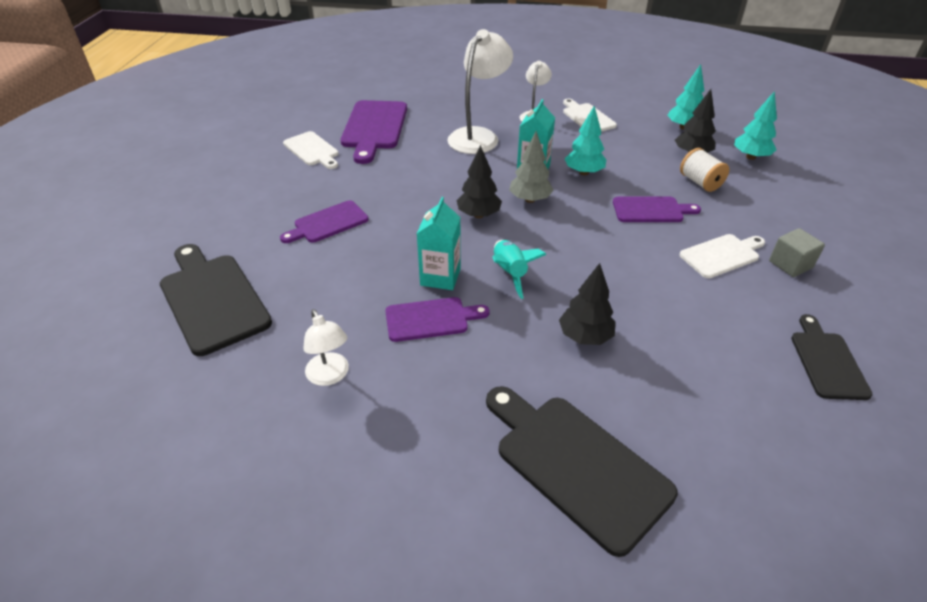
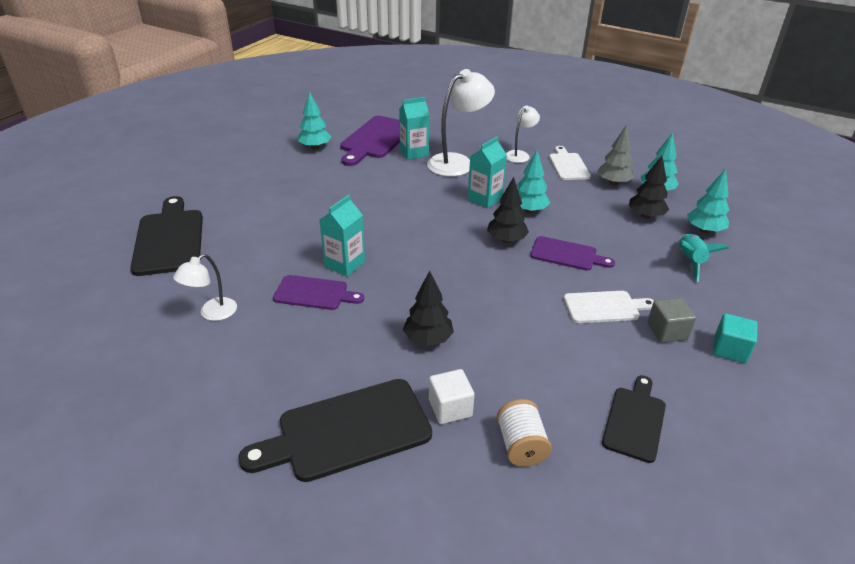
camera: 20 degrees right, 5 degrees down
(312, 150) = (315, 147): white cutting board -> turquoise tree
(328, 223) = (288, 204): purple cutting board -> none
(330, 376) = (212, 313): white lamp -> white lamp turned 45 degrees clockwise
(426, 135) = (414, 153): none -> turquoise carton
(479, 215) = (411, 224): black tree -> black tree (506, 240)
(510, 273) = (403, 275): turquoise rocket -> turquoise rocket (690, 262)
(530, 199) = (463, 222): grey tree -> grey tree (613, 183)
(577, 465) = (347, 431): black cutting board -> black cutting board turned 90 degrees counterclockwise
(659, 404) = (450, 408): none -> white cube
(700, 182) = (633, 242): white spool -> white spool (521, 446)
(852, 267) = (730, 349): none -> turquoise cube

